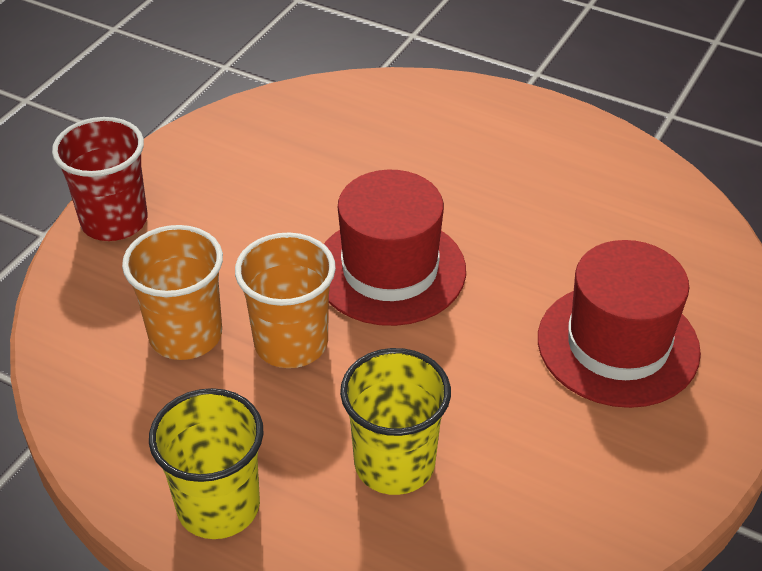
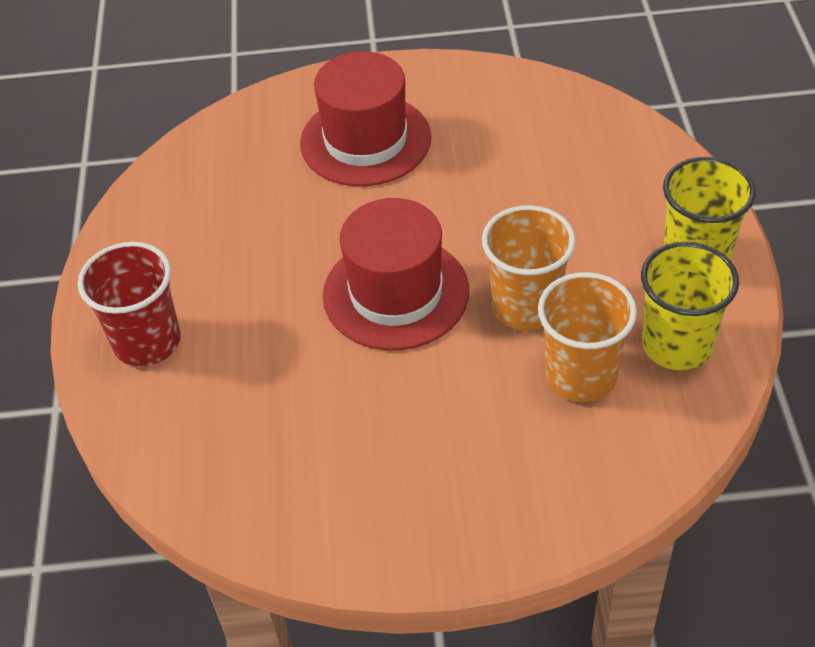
camera: 120 degrees left, 5 degrees up
(114, 221) = (505, 527): red cup -> red cup (147, 341)
(394, 464) = (574, 194): yellow cup -> yellow cup (677, 344)

